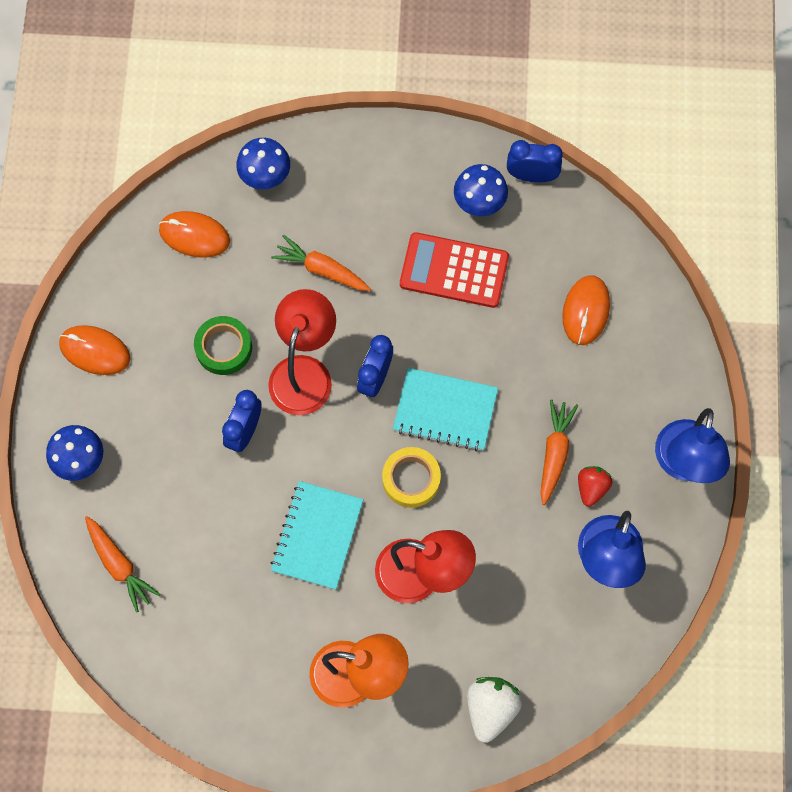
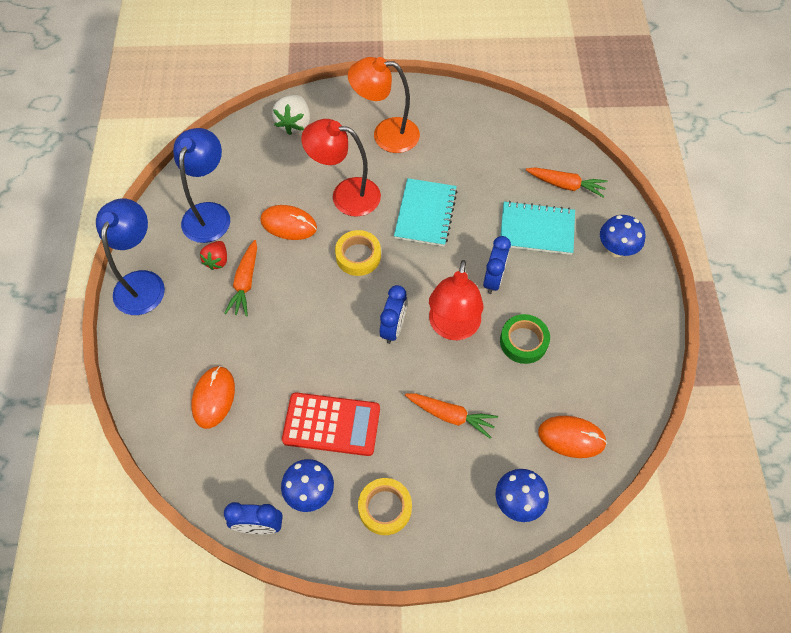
camera: 175 degrees right, 10 degrees down
(95, 351) = (630, 330): orange mouse -> orange mouse (288, 224)
(119, 565) = (566, 185): orange carrot -> orange carrot turned 150 degrees clockwise
(402, 182) = (385, 508): none -> yellow tape
(445, 411) = (334, 307): turquoise notebook -> turquoise notebook (536, 229)

